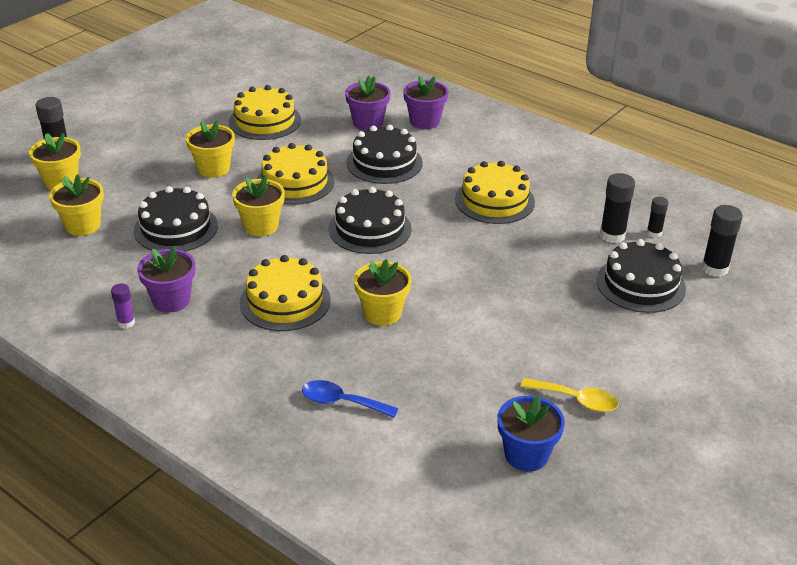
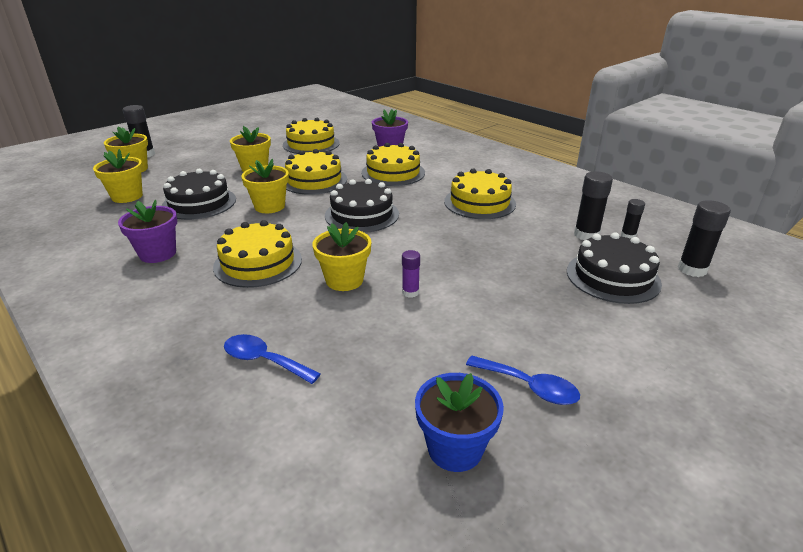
camera: 10 degrees right, 5 degrees down
(126, 323) = (105, 268): purple glue stick -> purple glue stick (410, 292)
(384, 163) = (393, 173): black cake -> yellow cake
(424, 121) = (435, 150): purple flower pot -> none
(576, 400) = (529, 386): yellow spoon -> blue spoon

